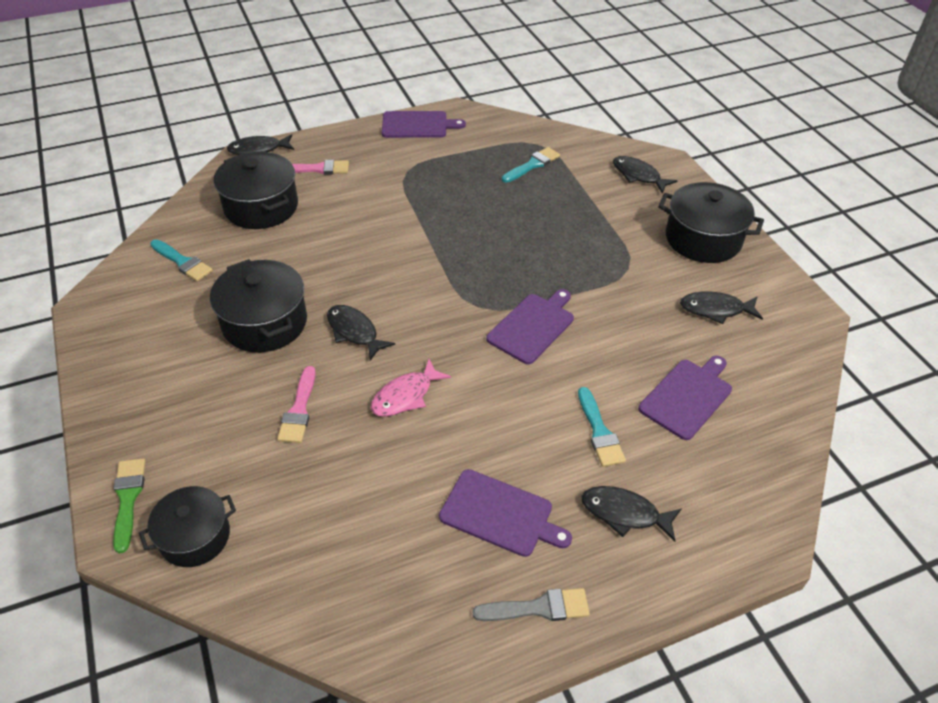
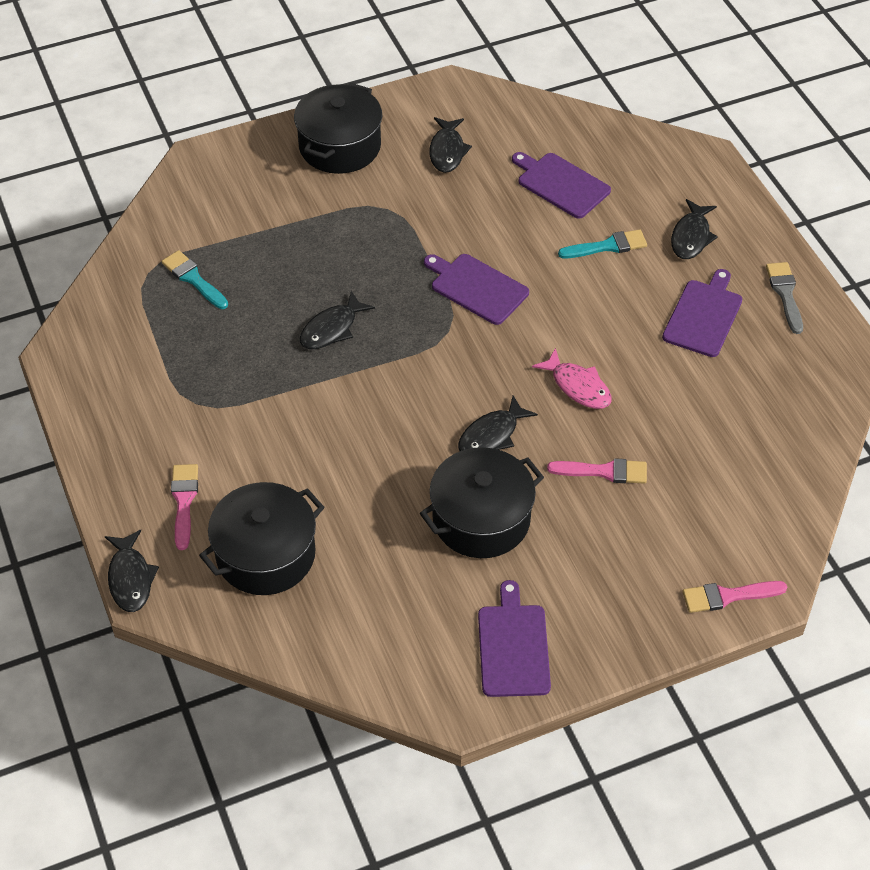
camera: 90 degrees left, 5 degrees up
(128, 499) = (728, 596): green brush -> pink brush
(182, 262) = (377, 623): turquoise brush -> none
(195, 537) = (760, 532): black pot -> none
(417, 125) = (88, 397): purple cutting board -> purple cutting board (513, 646)
(638, 175) = (223, 185): black fish -> black fish (332, 329)

